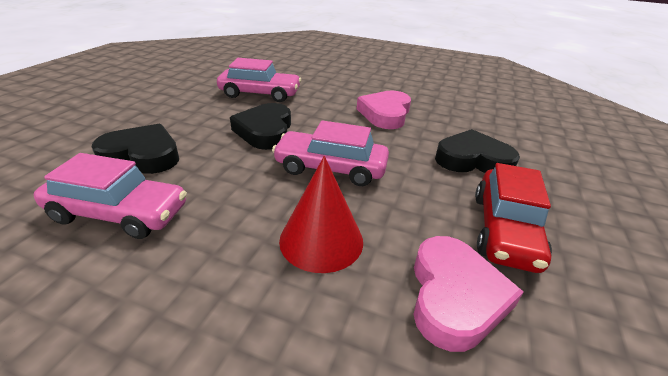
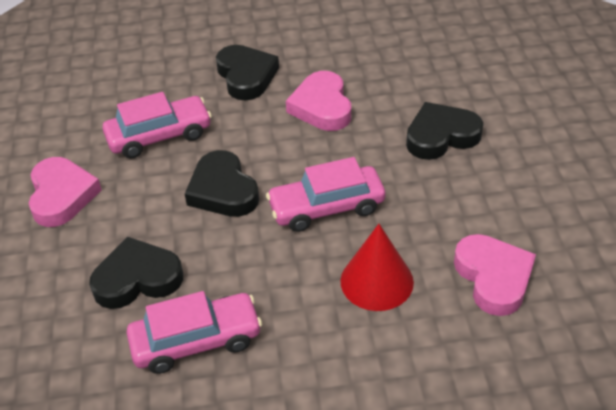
camera: 25 degrees left, 10 degrees up
(166, 99) = (62, 195): none -> pink heart
(347, 86) = (246, 76): none -> black heart
(504, 230) = (500, 205): red car -> none

